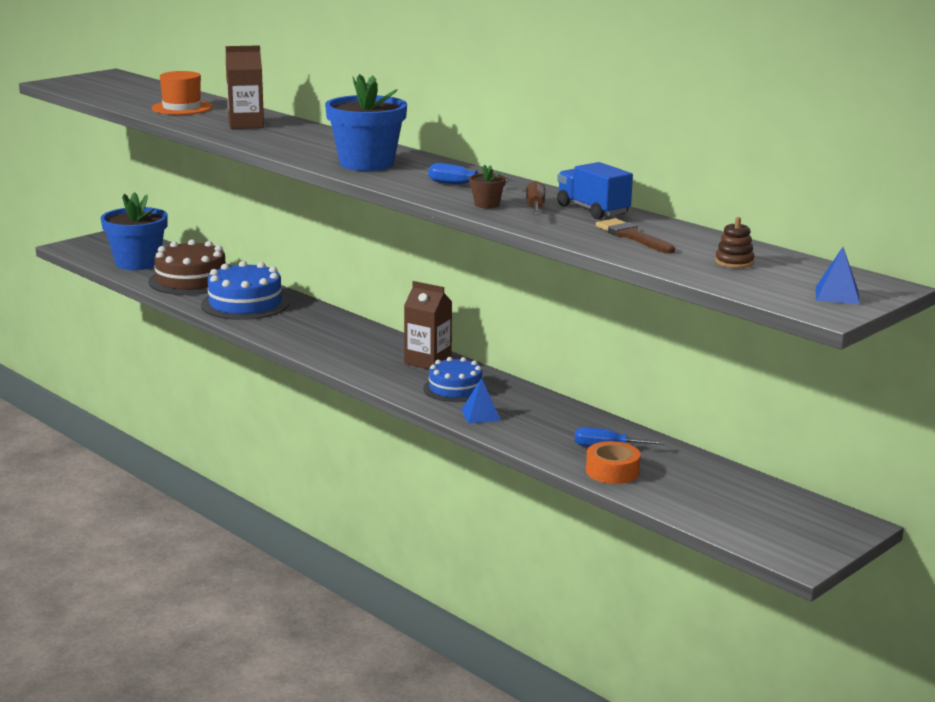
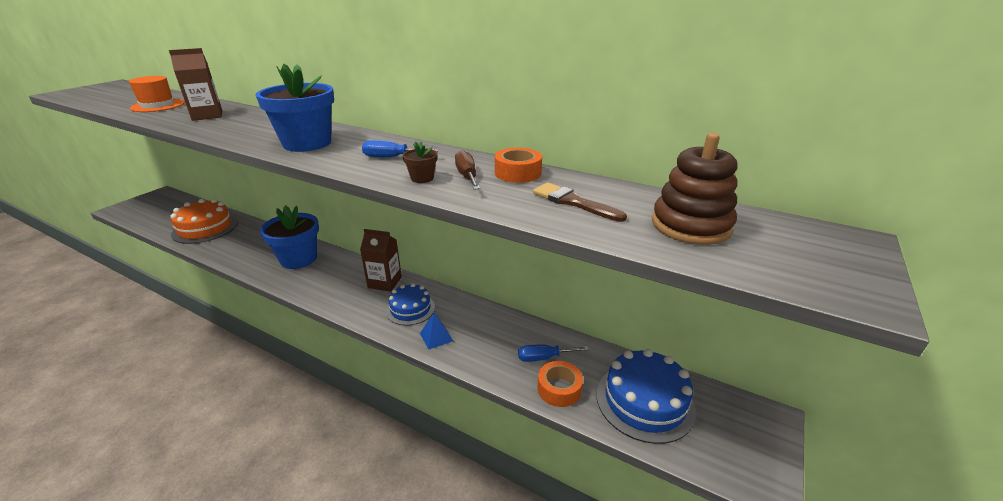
camera: 15 degrees left, 10 degrees up
(137, 263) = (166, 217): blue flower pot -> blue flower pot (298, 259)
(191, 280) = (205, 228): brown cake -> orange cake
(245, 304) = (244, 245): blue cake -> blue cake (644, 401)
(592, 210) = (518, 173): blue truck -> orange tape
(734, 262) = (691, 225): brown stacking toy -> brown stacking toy, size x2.00
(837, 295) = (835, 263): blue pyramid -> none

